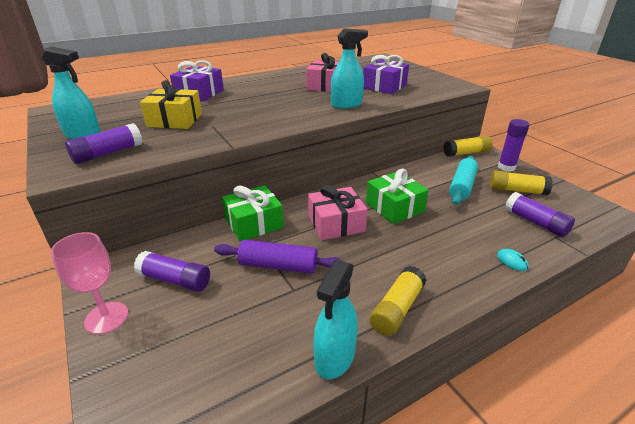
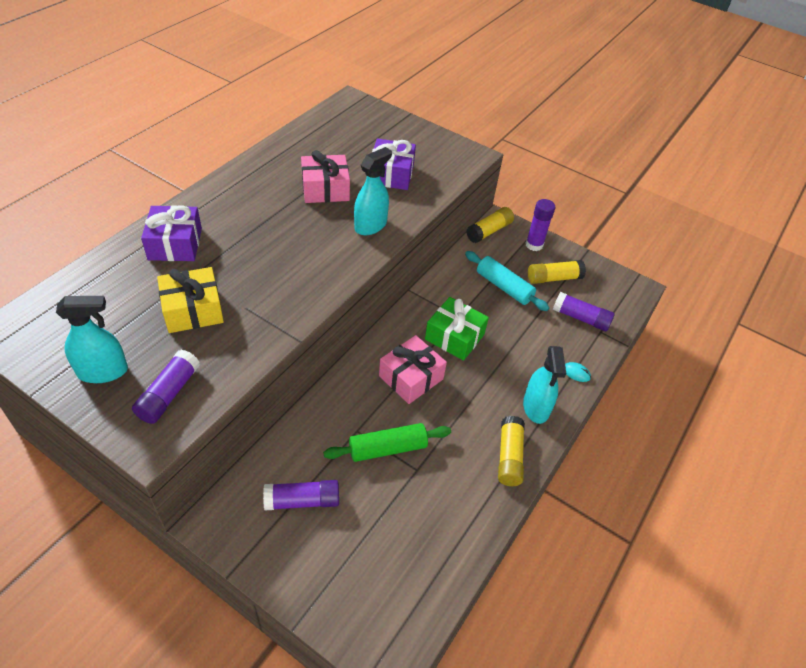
camera: 30 degrees left, 15 degrees up
(106, 317) = (271, 564): pink goblet -> none
(254, 223) = (330, 404): green gift -> none
(278, 266) = (387, 449): purple rolling pin -> green rolling pin
(335, 357) = (485, 520): turquoise spray bottle -> turquoise spray bottle (536, 407)
(462, 186) = (504, 287): turquoise rolling pin -> turquoise rolling pin turned 45 degrees counterclockwise

